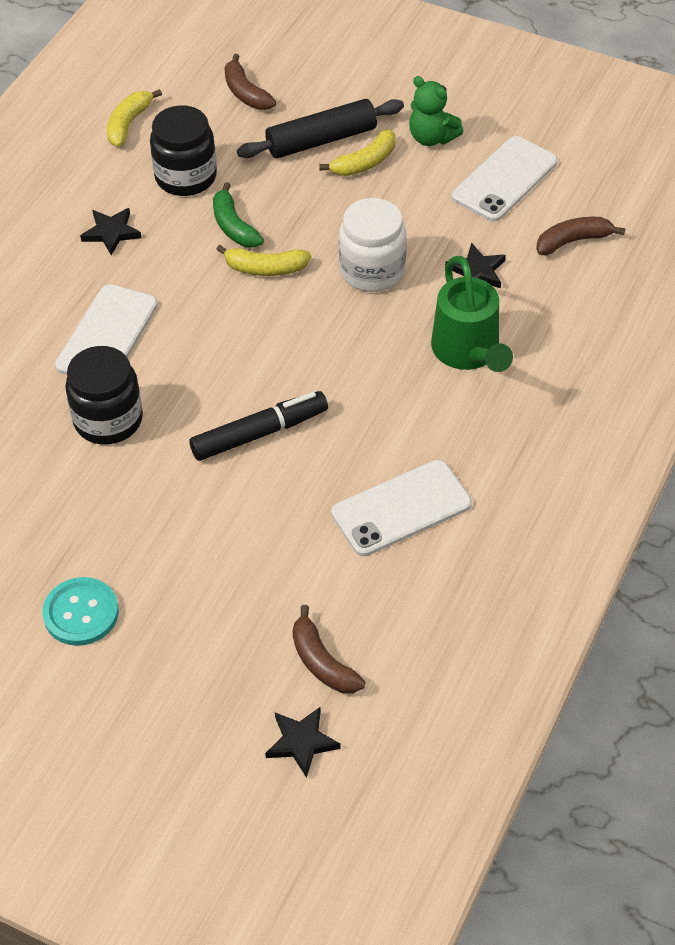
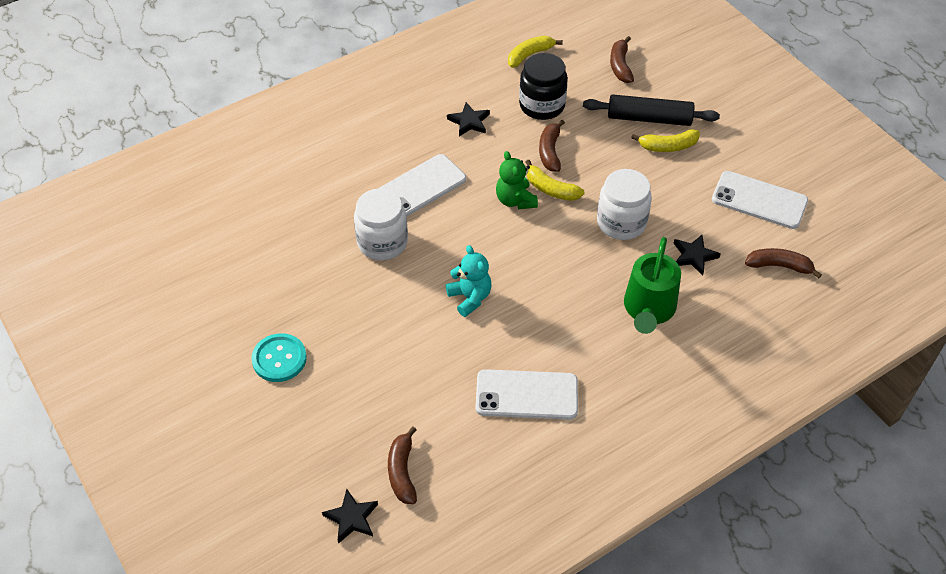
camera: 30 degrees right, 0 degrees up
(108, 420) = (382, 242): black jar -> white jar
(233, 226) = (550, 151): green banana -> brown banana
(259, 433) = (470, 297): black marker -> turquoise teddy bear
(432, 138) = (727, 149): green teddy bear -> green teddy bear (515, 200)
(504, 179) = (759, 200): white phone -> white phone turned 45 degrees clockwise

